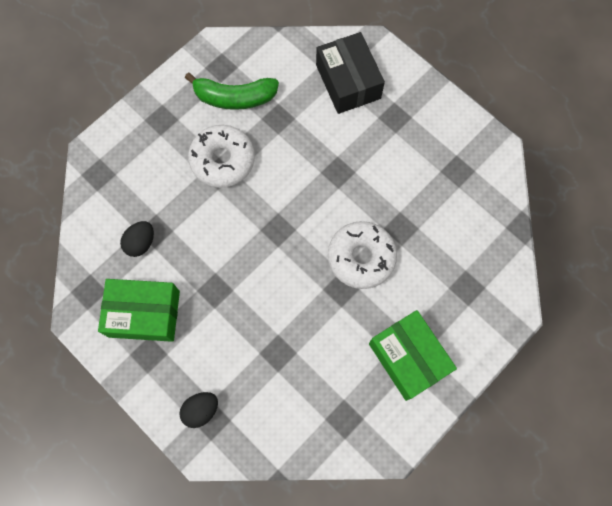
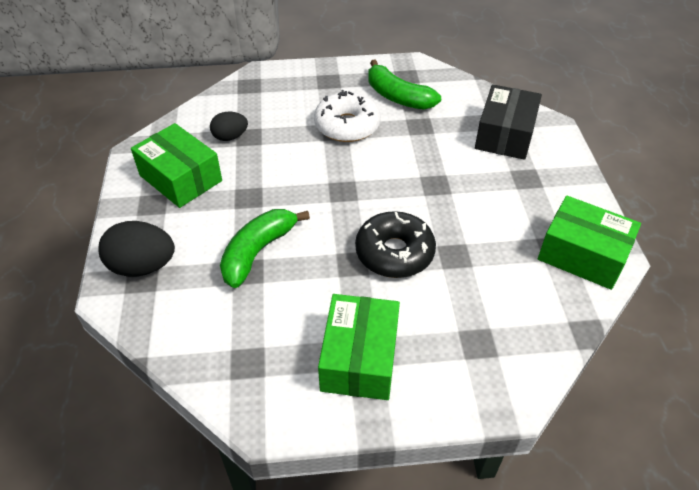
camera: 40 degrees right, 25 degrees down
(201, 410) = (143, 266): black egg -> black egg, size x1.61
(269, 332) = (258, 252): none -> green banana
(361, 257) = (394, 253): white donut -> black donut
(478, 163) = (582, 255): none -> green box

